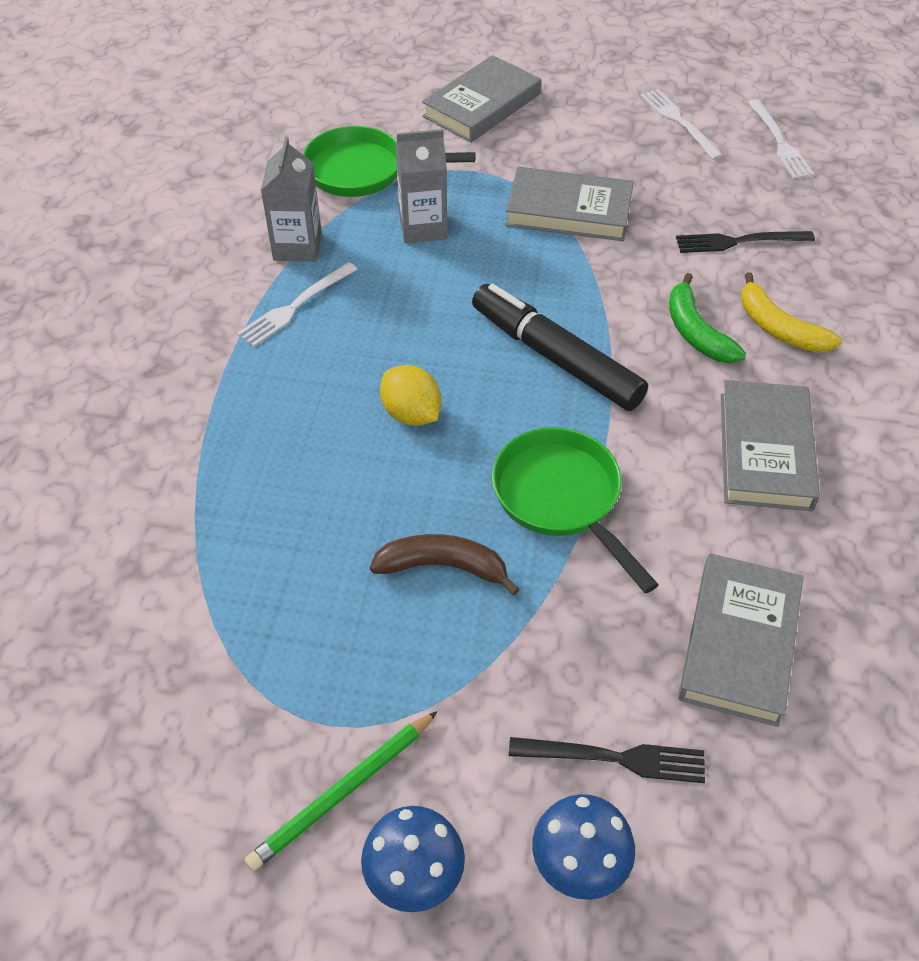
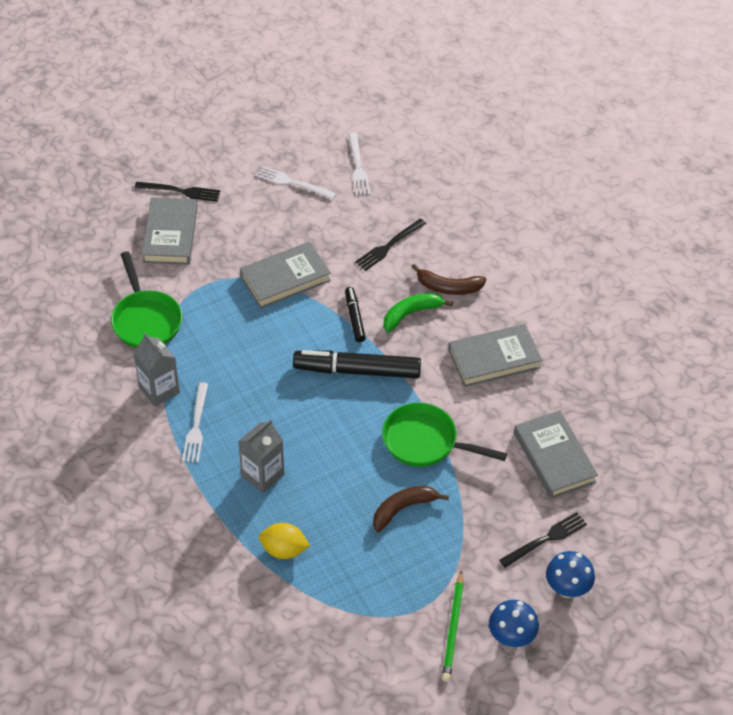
camera: 40 degrees left, 0 degrees up
(363, 171) = (146, 320): green pan -> green pan turned 75 degrees counterclockwise
(411, 414) = (316, 446): yellow lemon -> yellow lemon (284, 550)
(423, 227) = (216, 336): grey carton -> grey carton (262, 475)
(538, 72) = (181, 191): none -> black fork
(613, 296) = (354, 318): none -> black marker
(695, 331) = (411, 313): green banana -> green banana turned 120 degrees clockwise
(765, 451) = (494, 359): grey book -> grey book turned 75 degrees counterclockwise
(778, 328) = (448, 287): yellow banana -> brown banana
(779, 142) = (358, 167): white fork -> white fork turned 45 degrees clockwise

